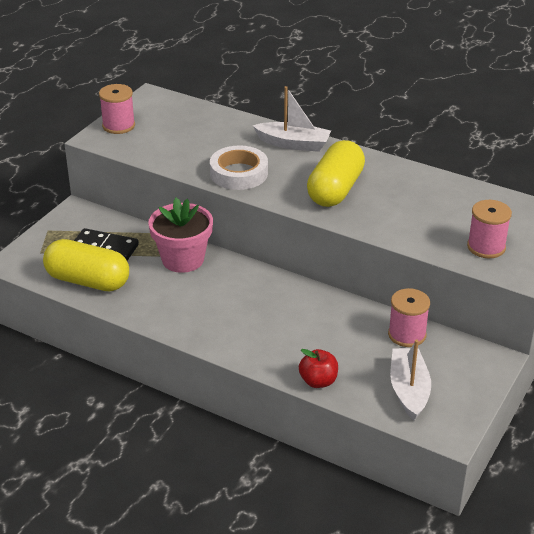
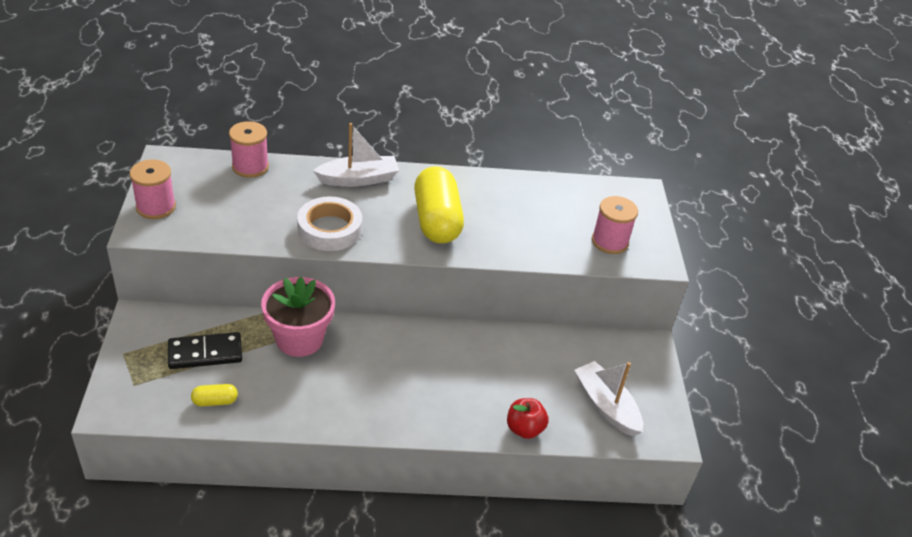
camera: 35 degrees left, 5 degrees up
(88, 281) = (215, 401): yellow capsule -> yellow capsule, size x0.43
(407, 334) = (564, 347): pink spool -> pink spool (250, 166)

